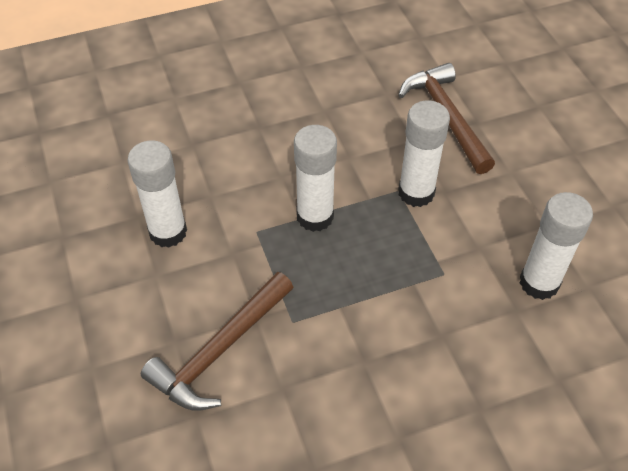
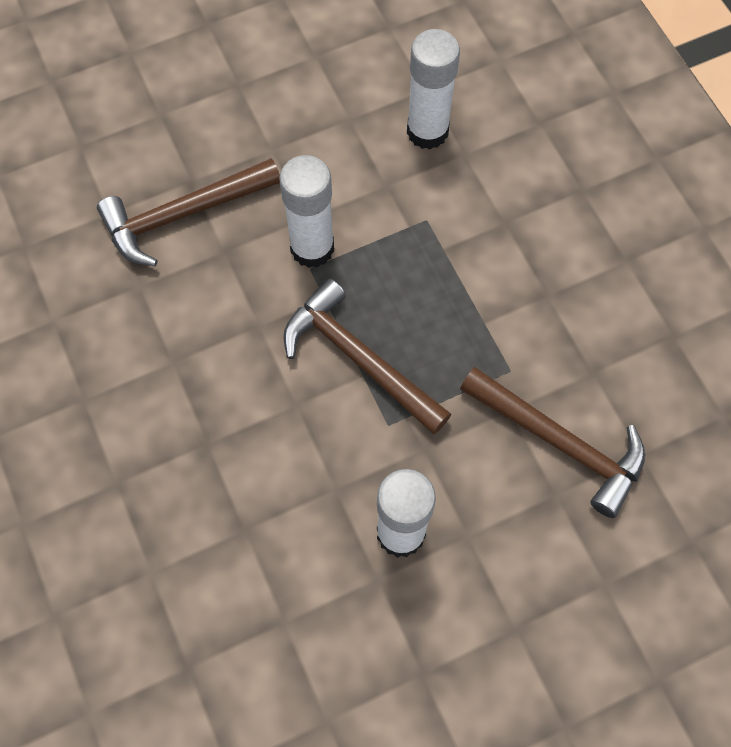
camera: 95 degrees left, 15 degrees up
(315, 216) = (359, 358): white glue stick -> brown hammer

